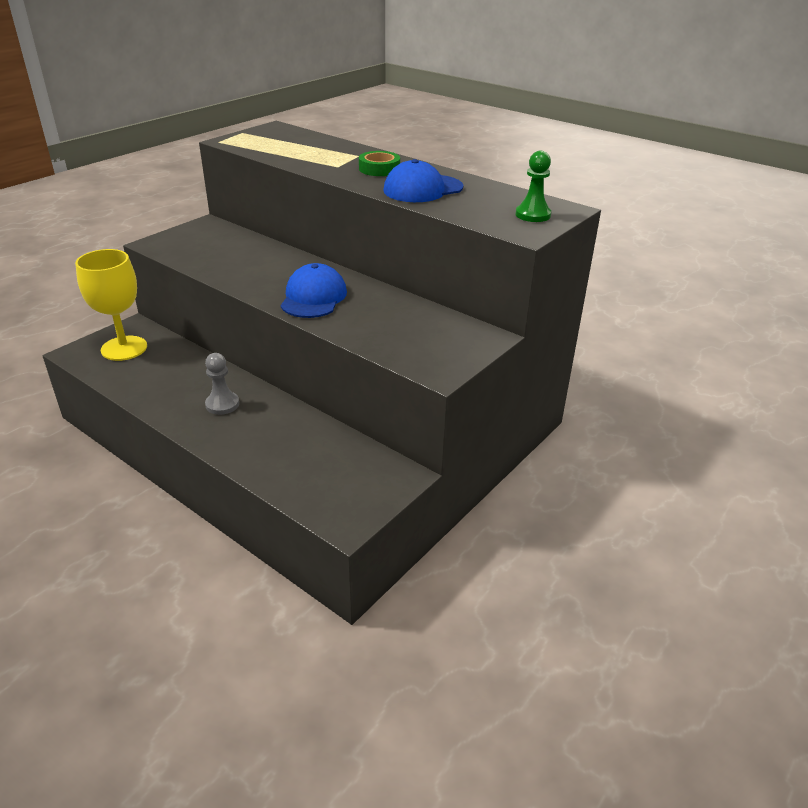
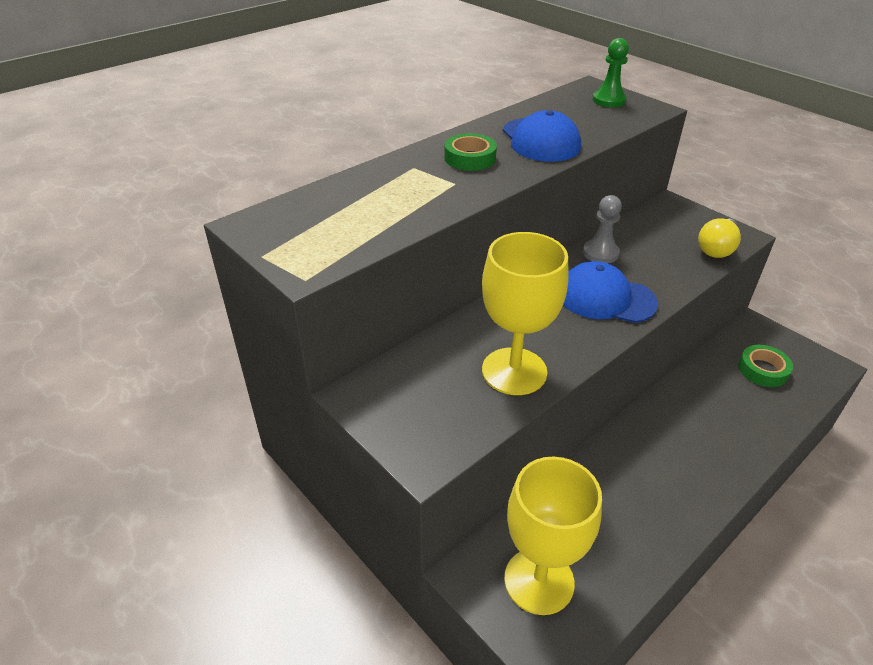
camera: 80 degrees left, 5 degrees up
(222, 404) = (669, 455): grey pawn -> grey pawn (600, 253)
(225, 265) = (514, 371): none -> yellow goblet
(333, 470) = (763, 370): none -> green tape
(407, 355) = (717, 248): none -> yellow light bulb

